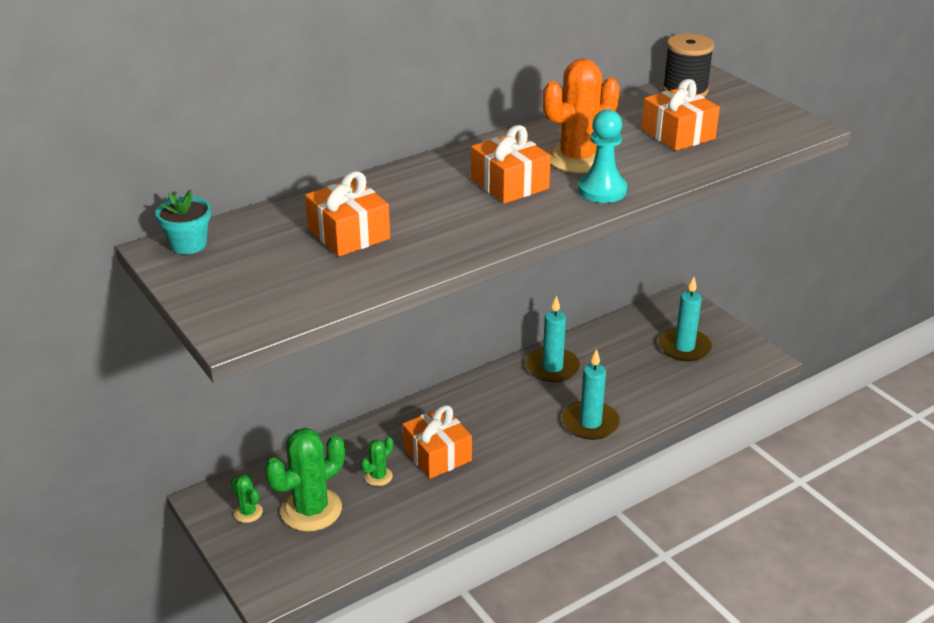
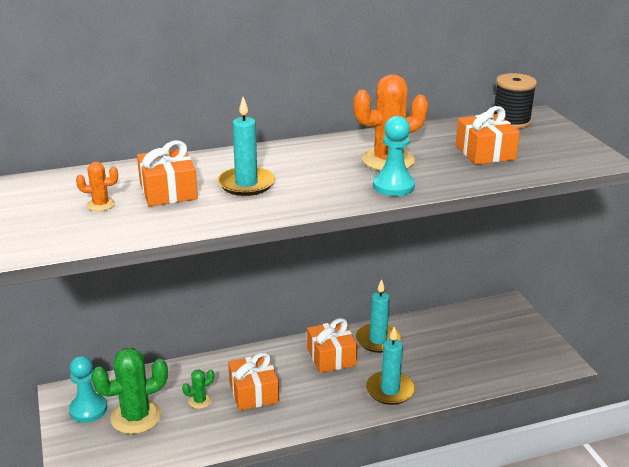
camera: 15 degrees right, 5 degrees down
(188, 244) = (45, 182): turquoise flower pot -> none
(248, 512) = (88, 409): green cactus -> turquoise pawn
(279, 263) = (101, 205): none -> orange cactus
(509, 184) = (320, 172): orange gift -> orange gift (331, 357)
(684, 347) = (496, 342): turquoise candle -> turquoise candle (246, 184)

